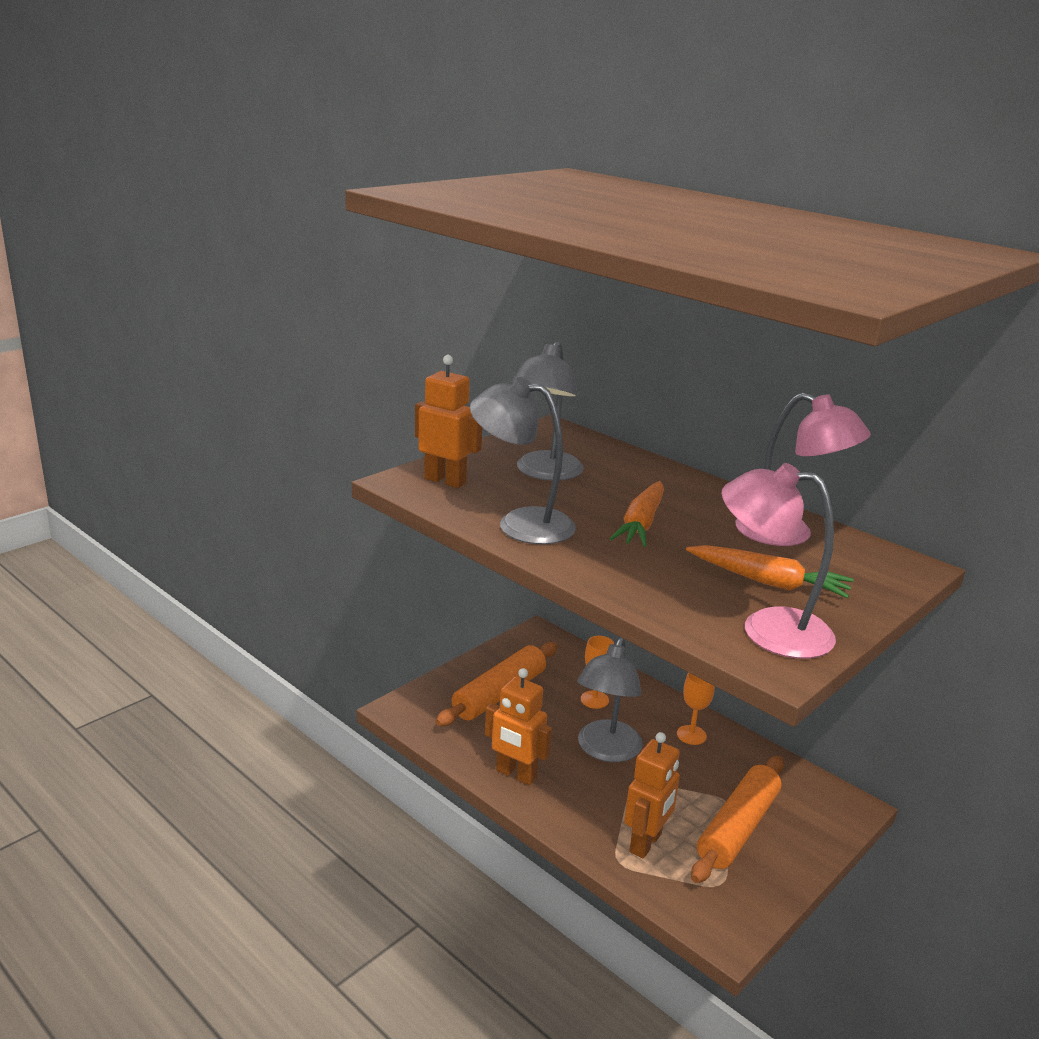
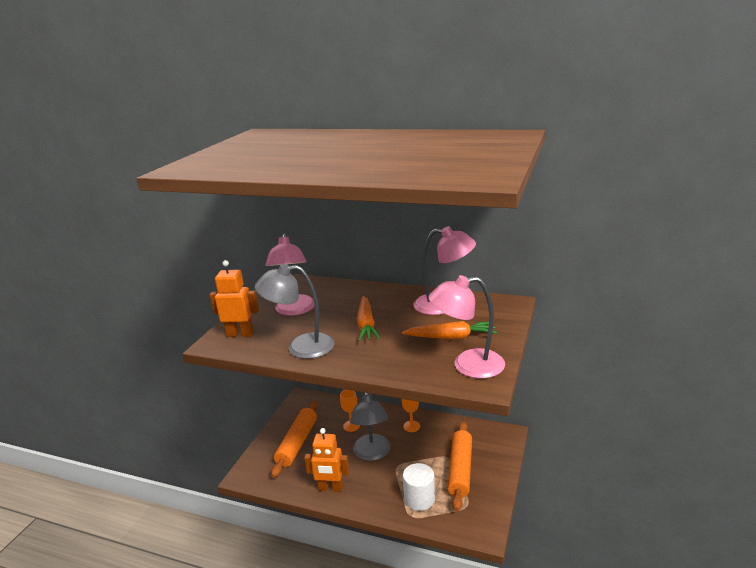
camera: 20 degrees left, 0 degrees up
(545, 473) = (295, 310): grey lamp -> pink lamp
(646, 843) = (419, 499): orange robot -> white cylinder

